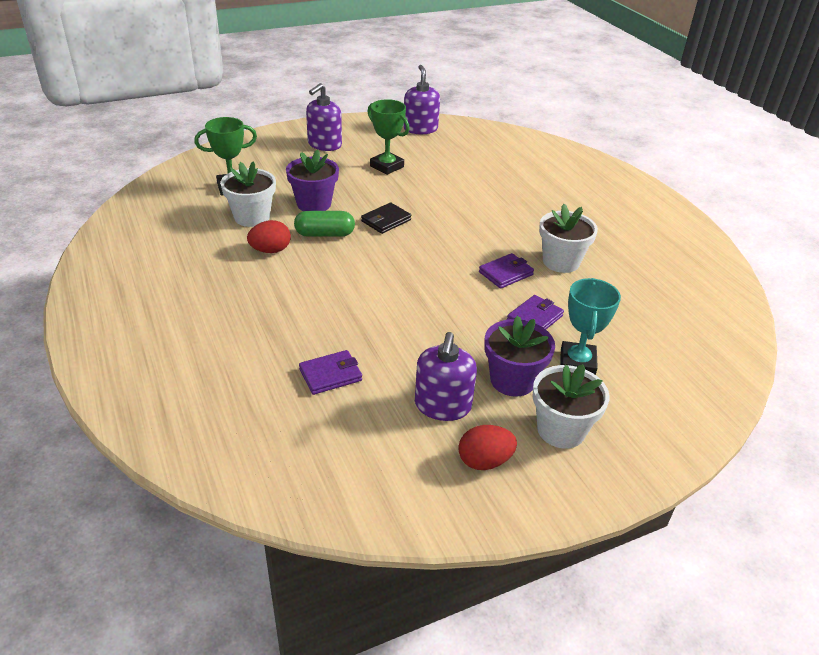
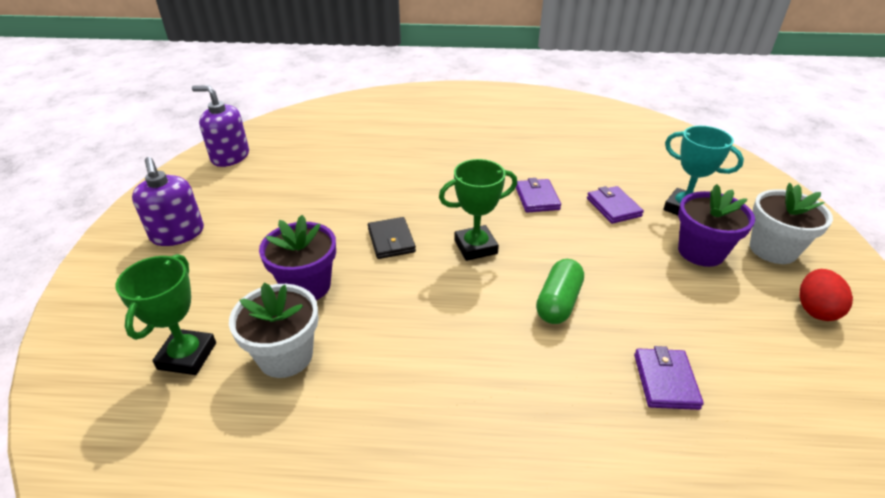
camera: 60 degrees left, 0 degrees up
(270, 250) = (381, 360): red egg -> none
(325, 234) = (381, 297): green capsule -> green capsule (558, 302)
(386, 166) = (281, 204): green trophy -> green trophy (475, 247)
(442, 405) = (732, 309): purple soap dispenser -> none
(561, 262) = (535, 164): white flower pot -> none

